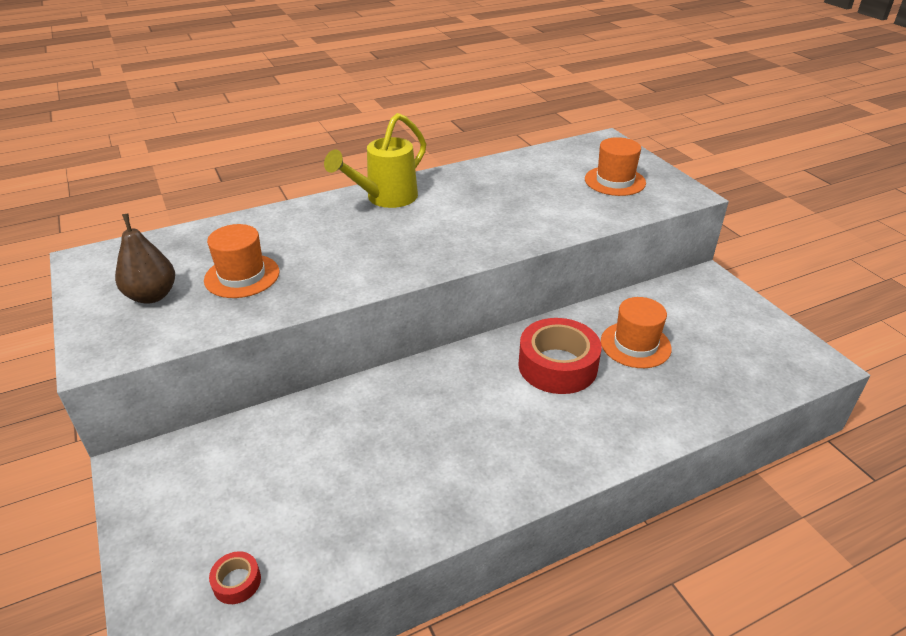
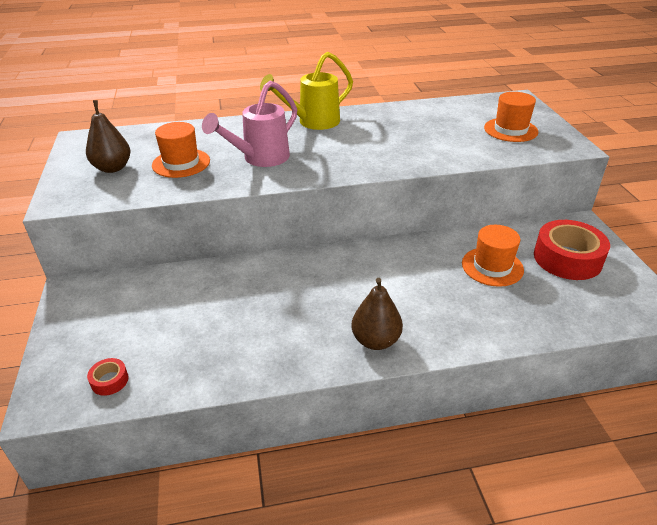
camera: 15 degrees right, 0 degrees up
(341, 256) = (260, 159): none -> pink watering can
(542, 460) = (376, 340): none -> brown pear
(557, 366) = (417, 272): red tape -> red tape (567, 258)

